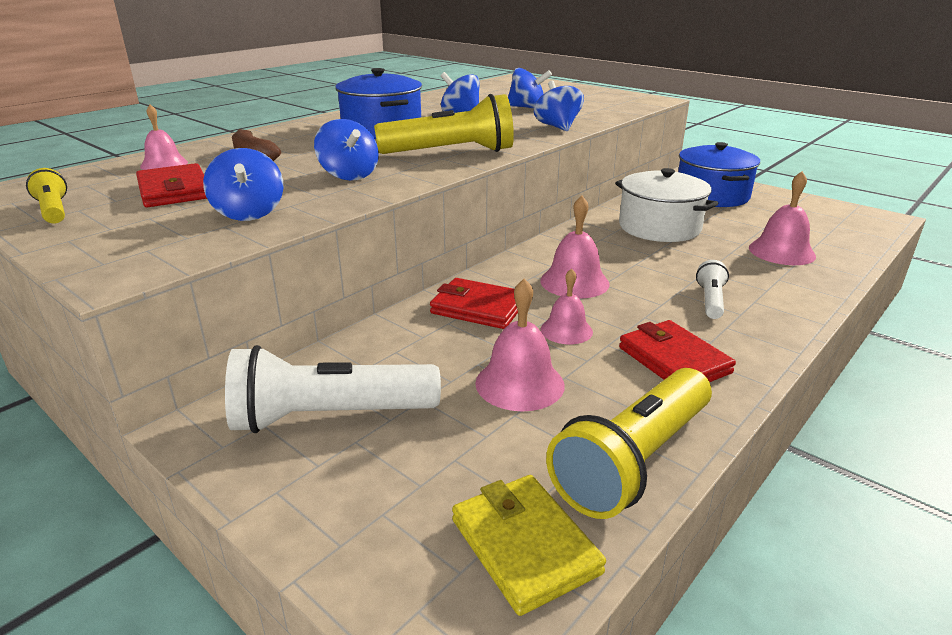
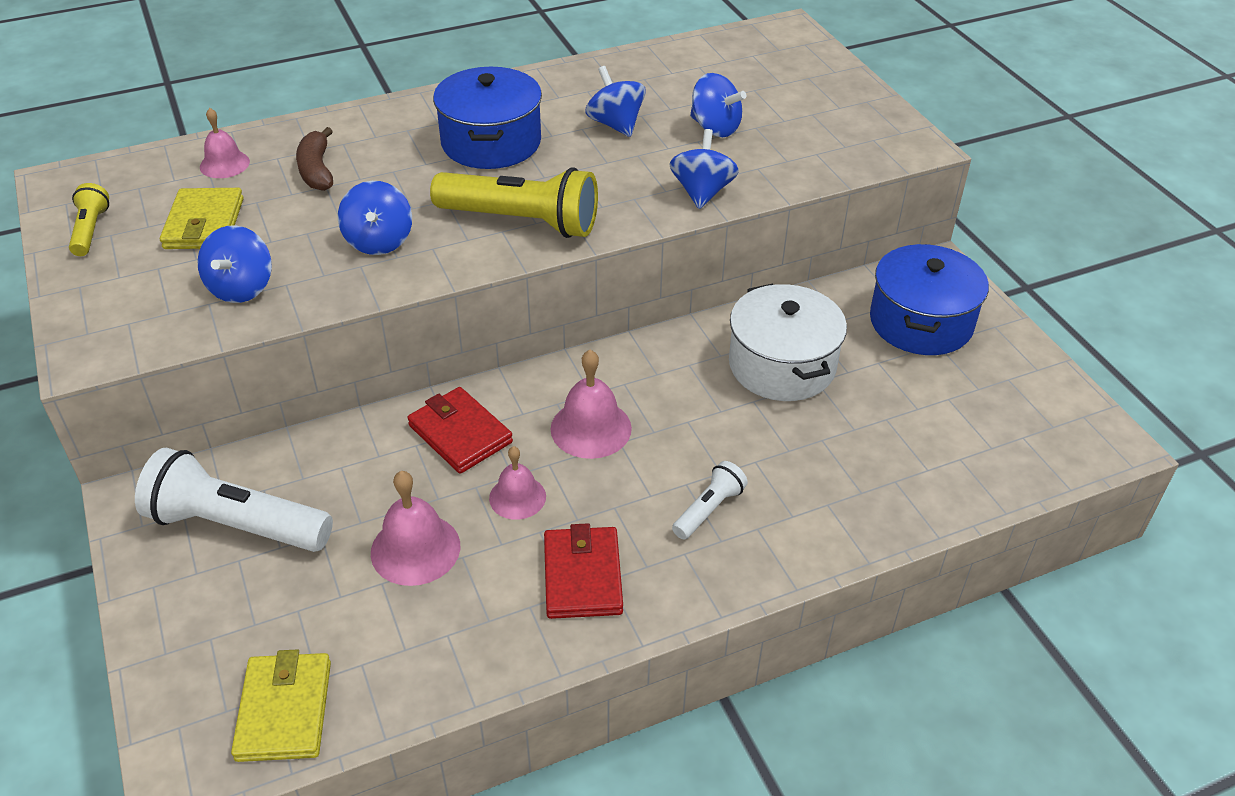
camera: 25 degrees right, 15 degrees up
(174, 191) = (204, 223): red wallet -> yellow wallet
(633, 461) = (433, 671): yellow flashlight -> none
(781, 251) = (887, 460): pink bell -> none

